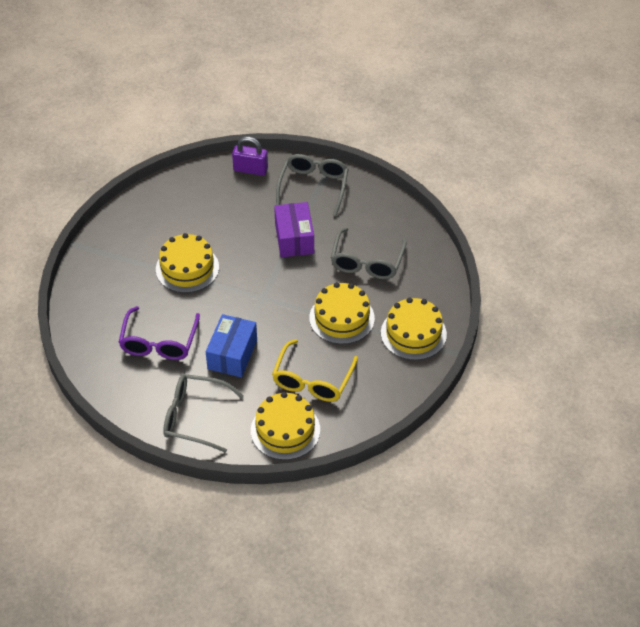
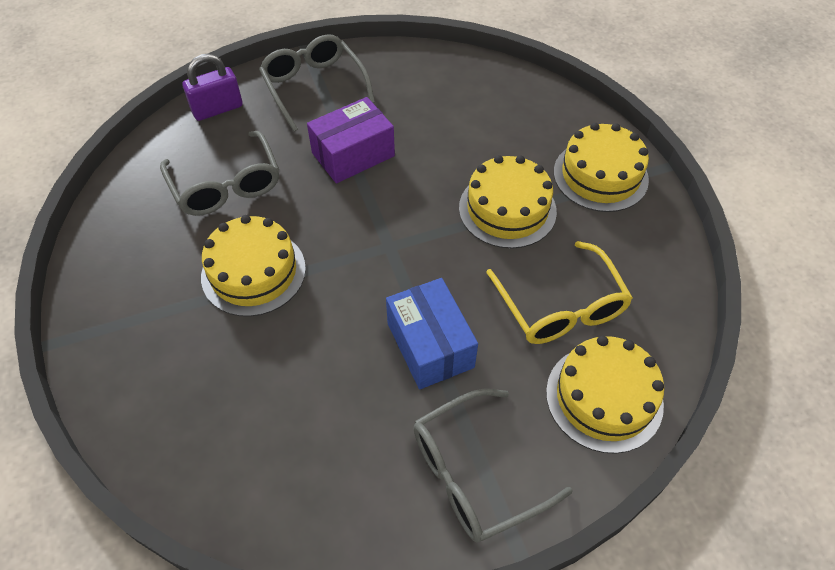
camera: 40 degrees left, 5 degrees up
(159, 342) = (314, 400): purple glasses -> none
(294, 239) = (353, 154): purple box -> purple box turned 75 degrees counterclockwise
(367, 262) = (463, 131): grey glasses -> grey glasses (226, 185)

